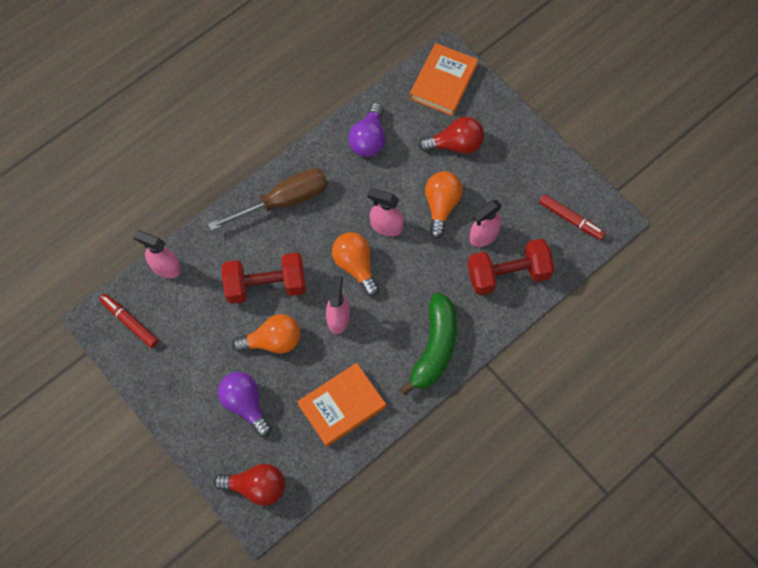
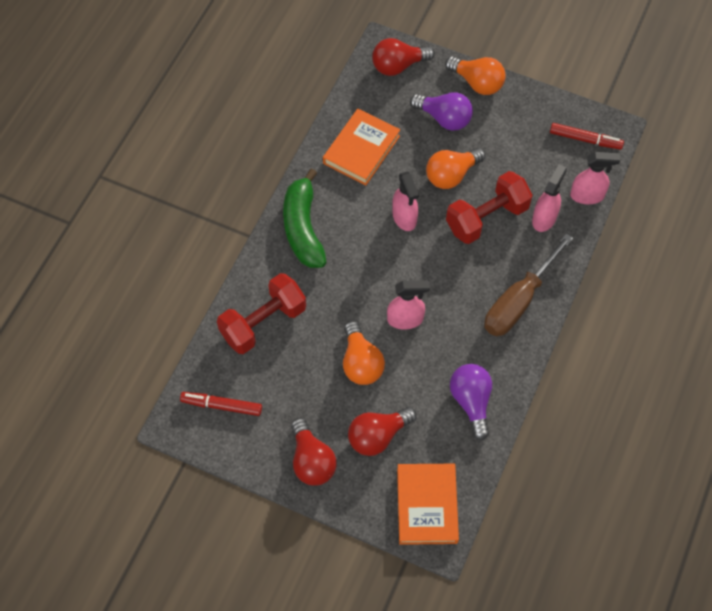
camera: 155 degrees right, 5 degrees down
(355, 266) = (414, 269): orange light bulb -> orange light bulb (477, 83)
(483, 235) = (304, 351): pink spray bottle -> pink spray bottle (544, 218)
(516, 148) = (311, 461): none -> red light bulb

